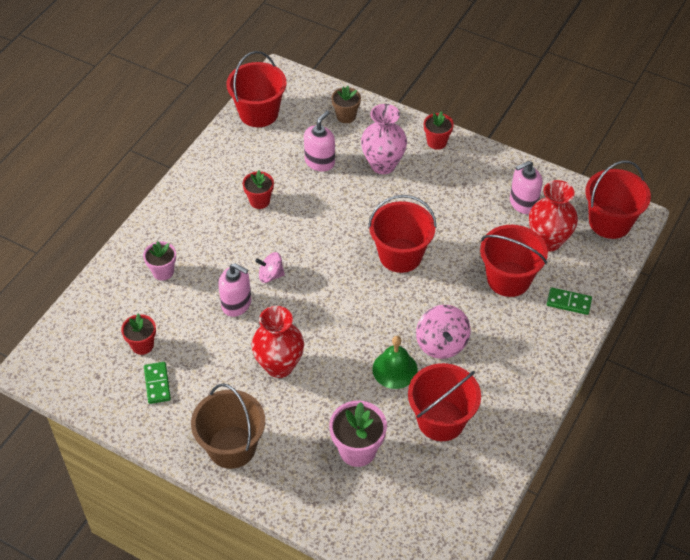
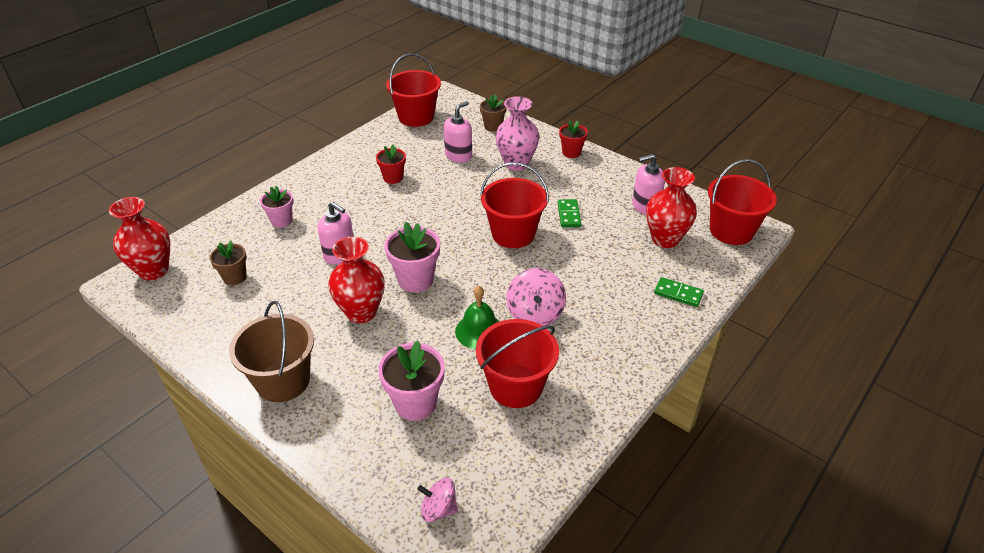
camera: 10 degrees right, 10 degrees down
(57, 349) = (153, 270): none -> red vase
(142, 345) = (235, 277): red flower pot -> brown flower pot
(157, 384) = (233, 312): green domino -> green domino (569, 215)
(270, 275) = (381, 235): pink spinning top -> pink spinning top (439, 509)
(320, 322) = (415, 280): none -> pink flower pot
(508, 279) = (618, 266): red bucket -> none

